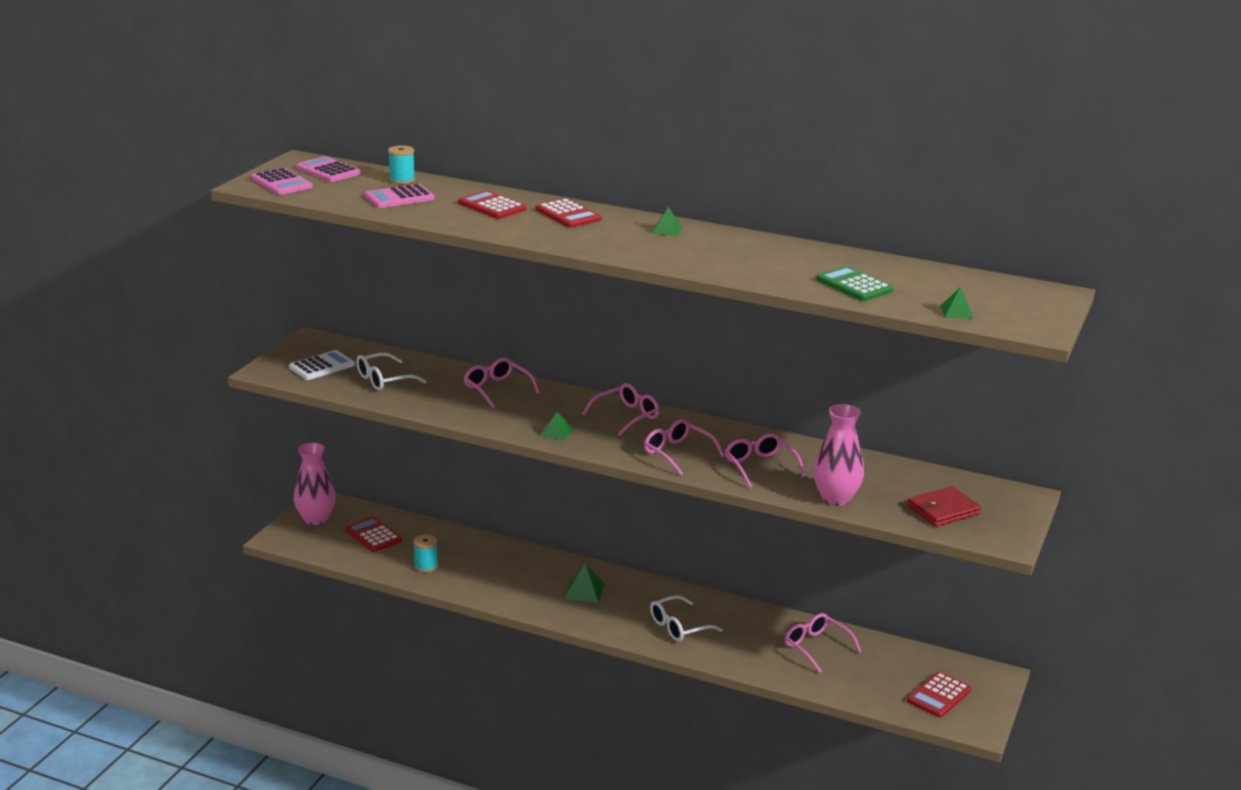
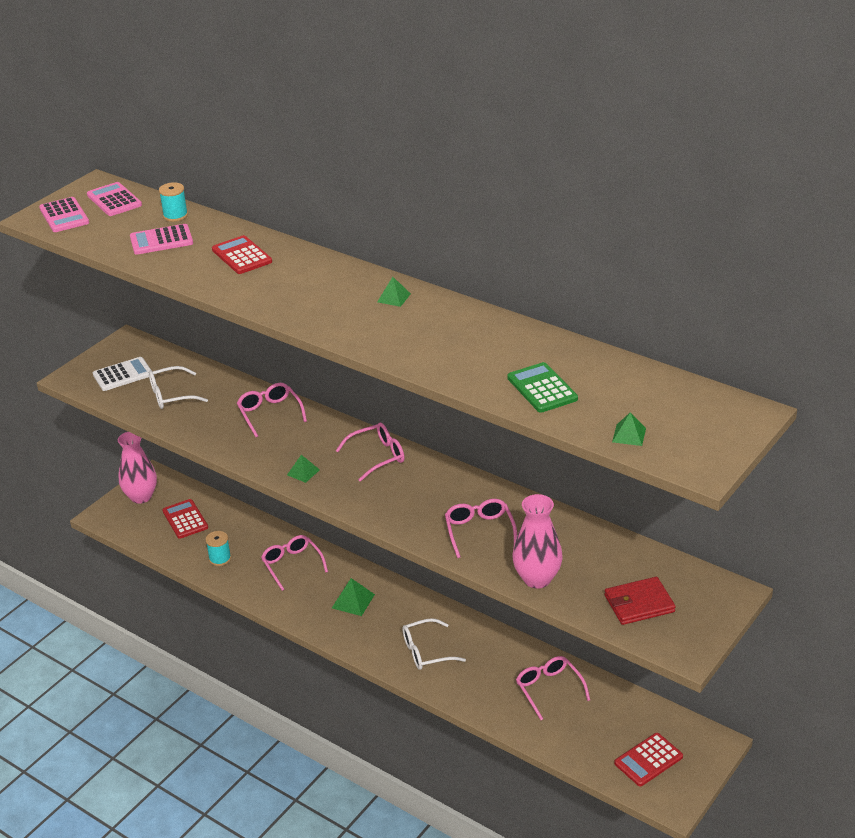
camera: 15 degrees right, 10 degrees up
(568, 214) = (308, 271): red calculator -> none
(677, 453) = (406, 508): pink glasses -> pink glasses (292, 565)

